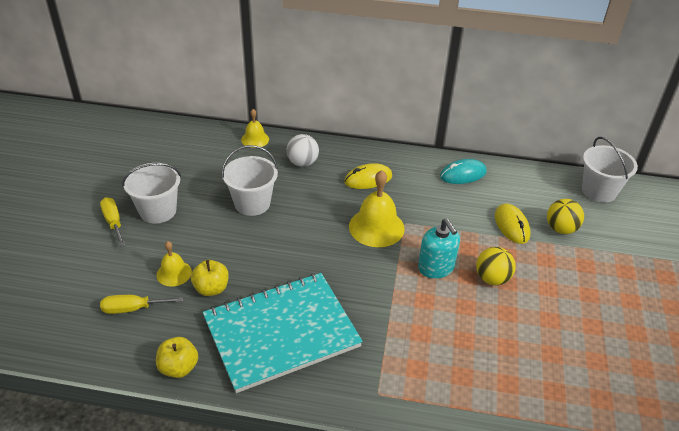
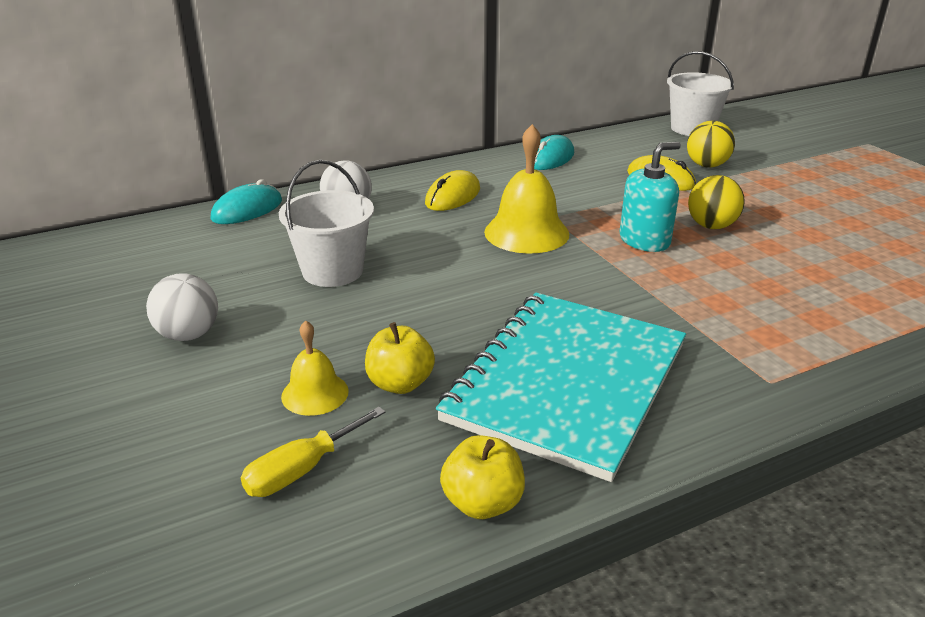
camera: 35 degrees left, 10 degrees down
(113, 222) = (121, 379): yellow screwdriver -> none
(158, 211) = (189, 335): white bucket -> white ball
(255, 139) = (247, 210): yellow bell -> turquoise mouse
(436, 268) = (644, 240): turquoise soap dispenser -> turquoise soap dispenser turned 60 degrees counterclockwise

